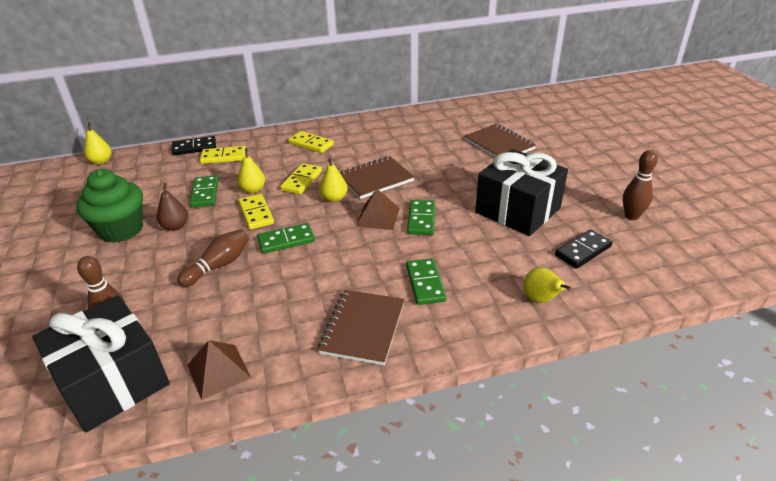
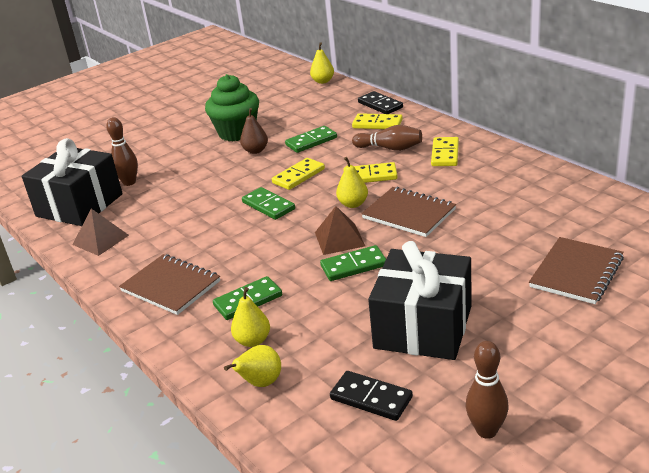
camera: 70 degrees right, 5 degrees down
(219, 265) = (216, 190): brown bowling pin -> brown bowling pin (390, 148)
(224, 157) = (377, 124): yellow domino -> yellow domino turned 45 degrees counterclockwise
(253, 190) = (334, 159): yellow pear -> yellow pear (253, 341)
(363, 328) = (171, 286): brown notebook -> brown notebook turned 45 degrees clockwise

